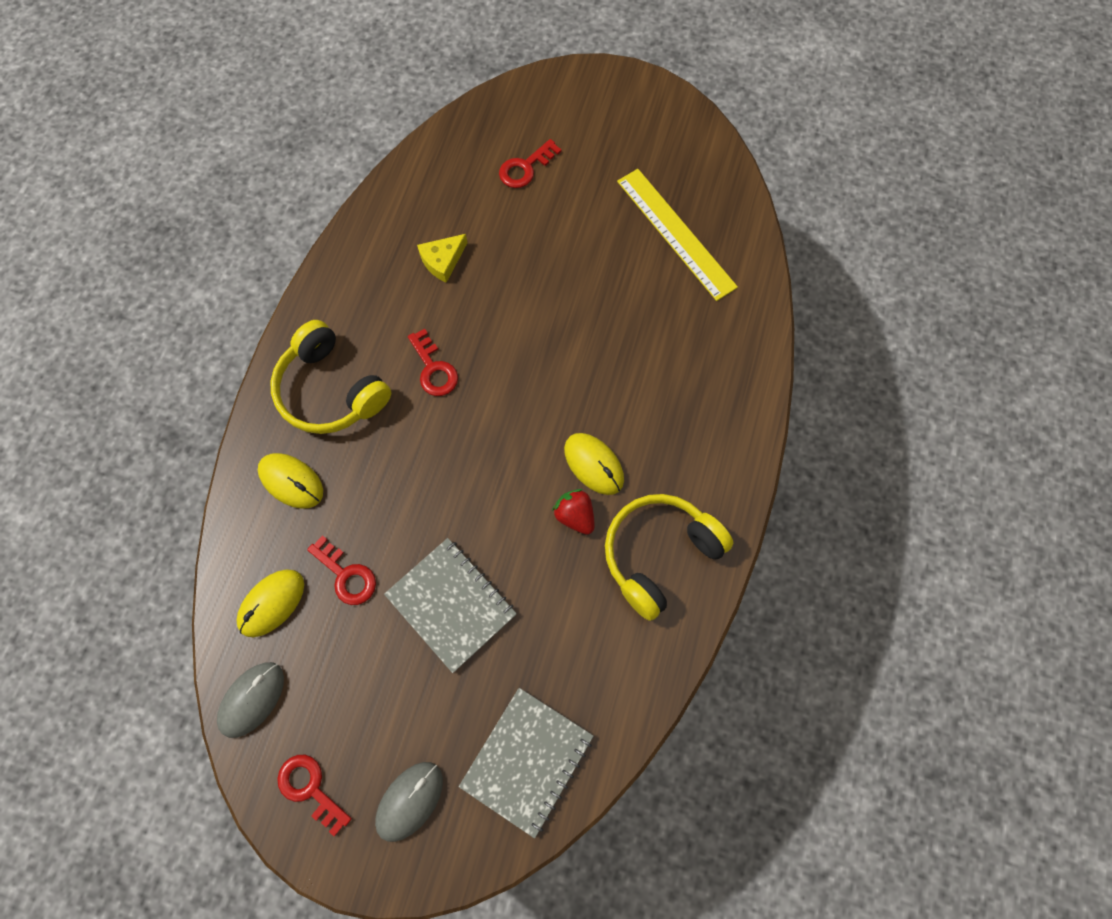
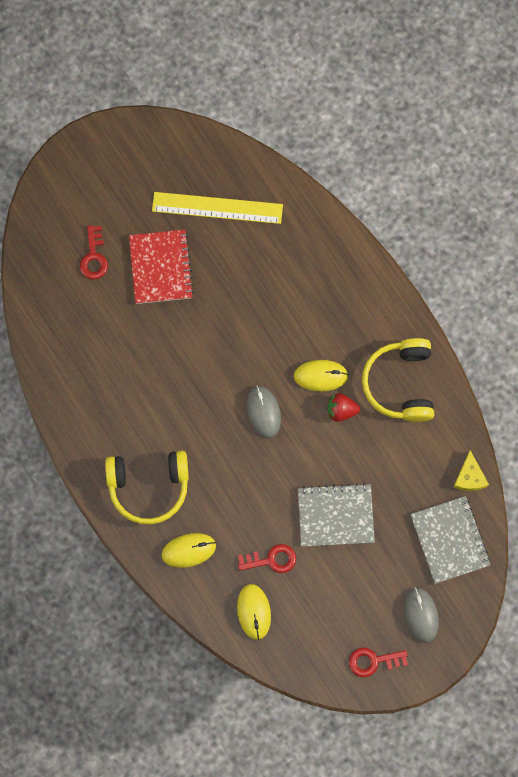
camera: 50 degrees left, 5 degrees up
(252, 699) = (300, 659): grey mouse -> grey mouse (263, 412)
(434, 369) = (185, 418): red key -> none
(442, 261) = (117, 357): yellow cheese -> yellow cheese (469, 477)
(568, 230) = (160, 267): none -> red notebook

